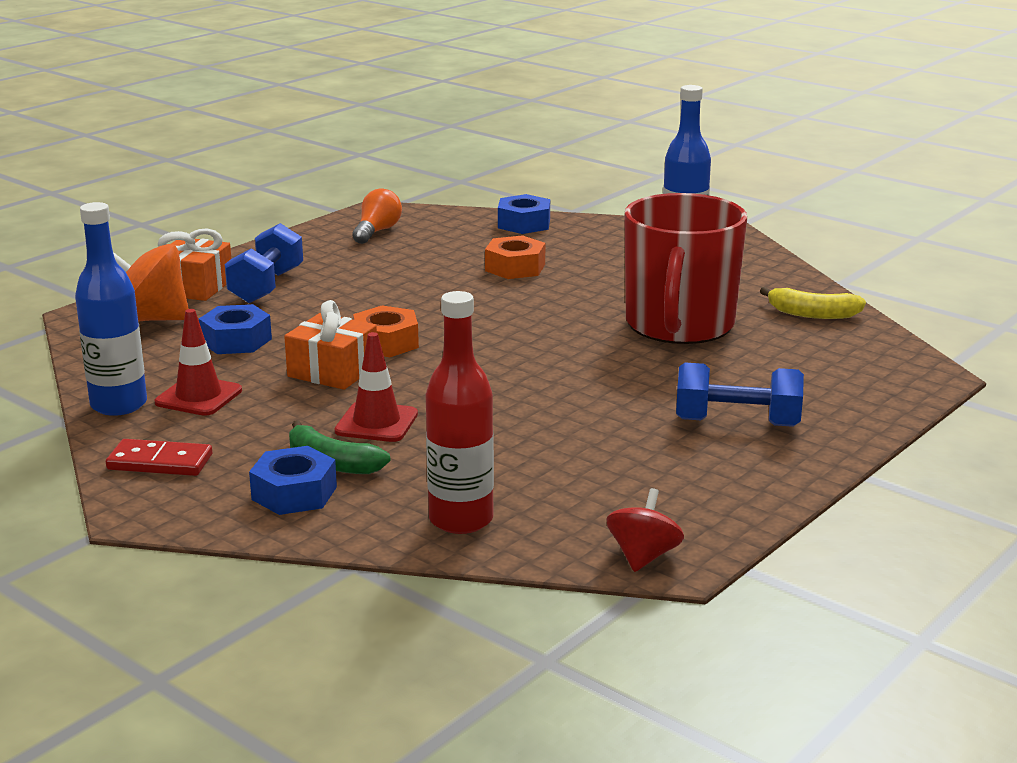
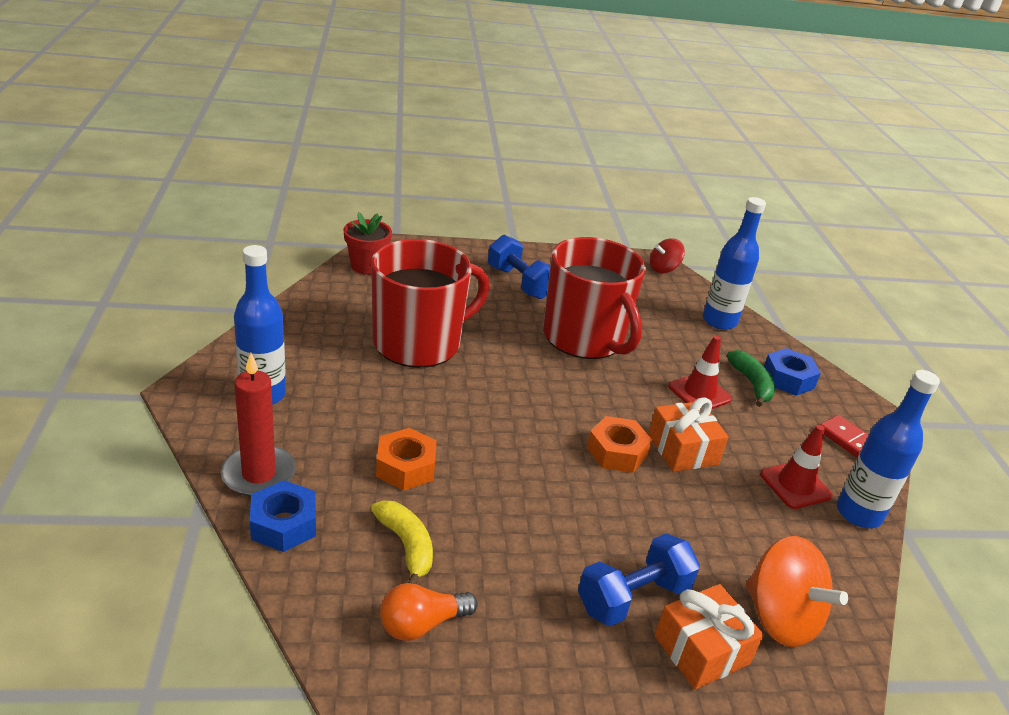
camera: 140 degrees left, 10 degrees up
(236, 340) = (724, 531): blue nut -> none
(461, 520) = (719, 321): red bottle -> blue bottle
(565, 408) = (584, 338): none -> red mug
(586, 229) = (259, 474): none -> red candle
(812, 314) = (335, 300): yellow banana -> yellow banana (406, 545)
(879, 350) = (366, 266): none -> red flower pot

